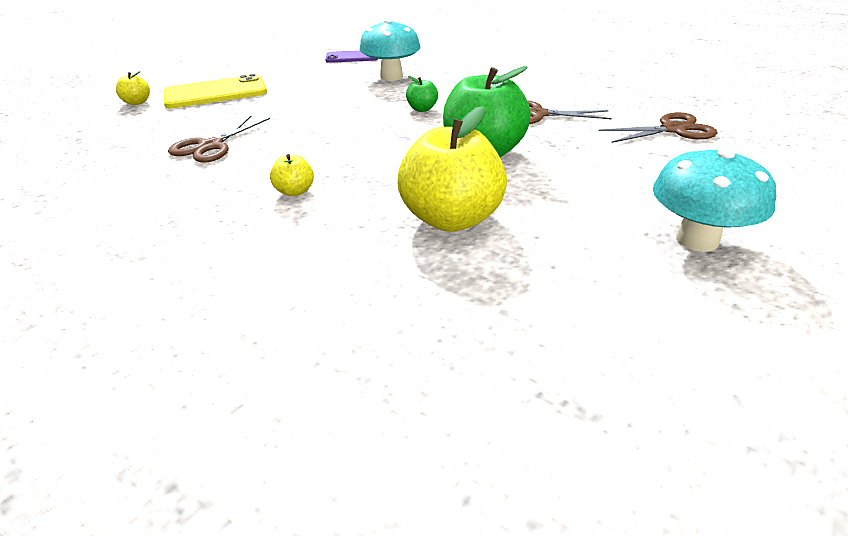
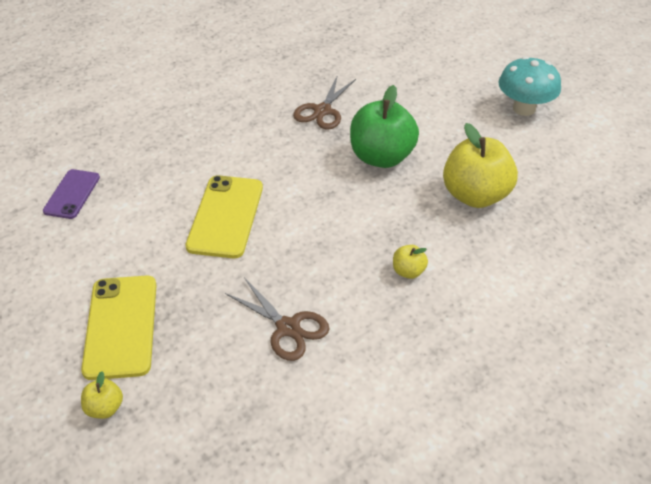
camera: 75 degrees left, 10 degrees up
(348, 102) = (225, 216): none -> yellow phone
(391, 77) = (168, 174): turquoise mushroom -> none
(422, 109) = (273, 171): green apple -> none
(673, 130) = (383, 60): brown scissors -> none

